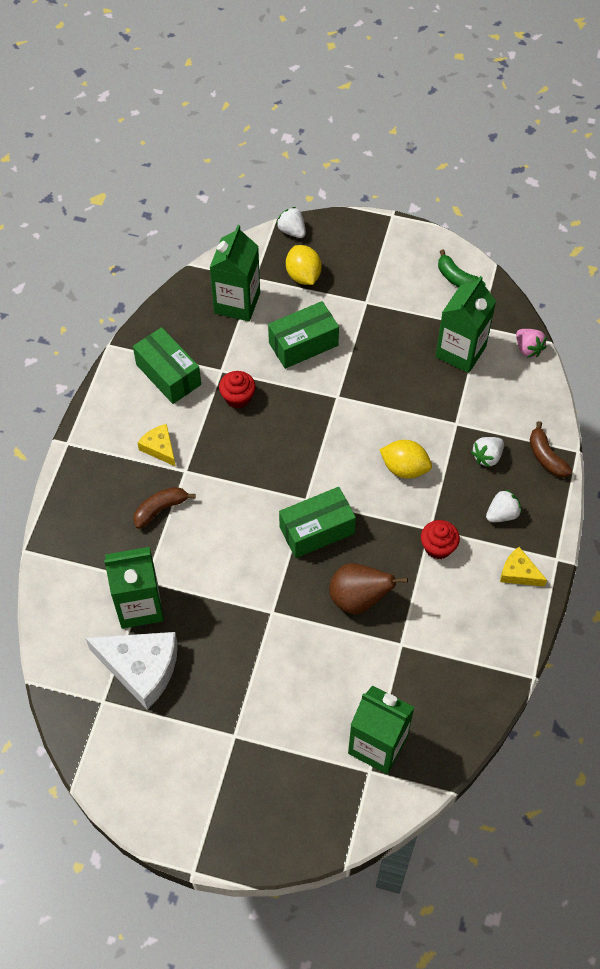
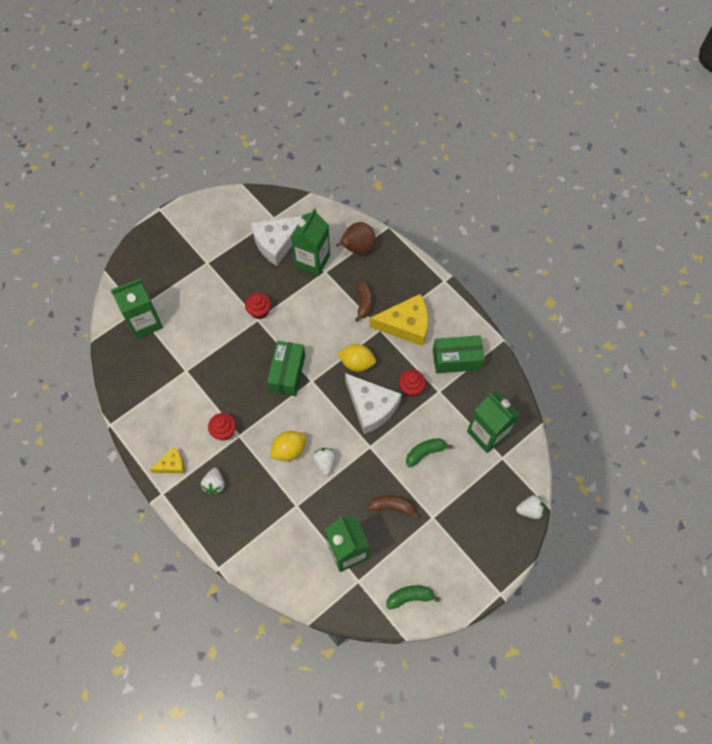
camera: 125 degrees right, 5 degrees up
(160, 448) = (405, 325): yellow cheese -> yellow cheese, size x1.93
(258, 618) = (259, 311): none -> red cupcake
(291, 422) = (371, 407): none -> white cheese
(303, 276) = (483, 491): yellow lemon -> yellow lemon (357, 363)
(303, 344) = (425, 453): green box -> green banana
(358, 599) = (229, 367): brown pear -> brown pear (357, 249)
(487, 457) = (258, 506): white strawberry -> white strawberry (325, 462)
(528, 349) = (316, 600): pink strawberry -> none
(546, 457) = (230, 543): brown banana -> brown banana (392, 507)

